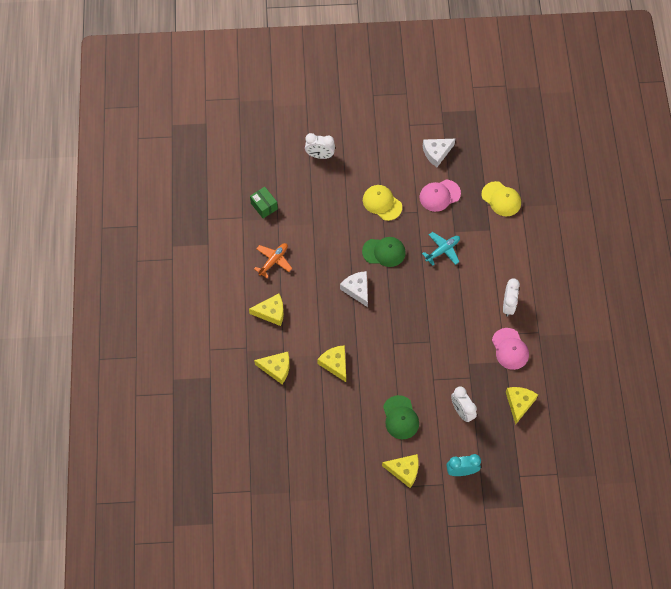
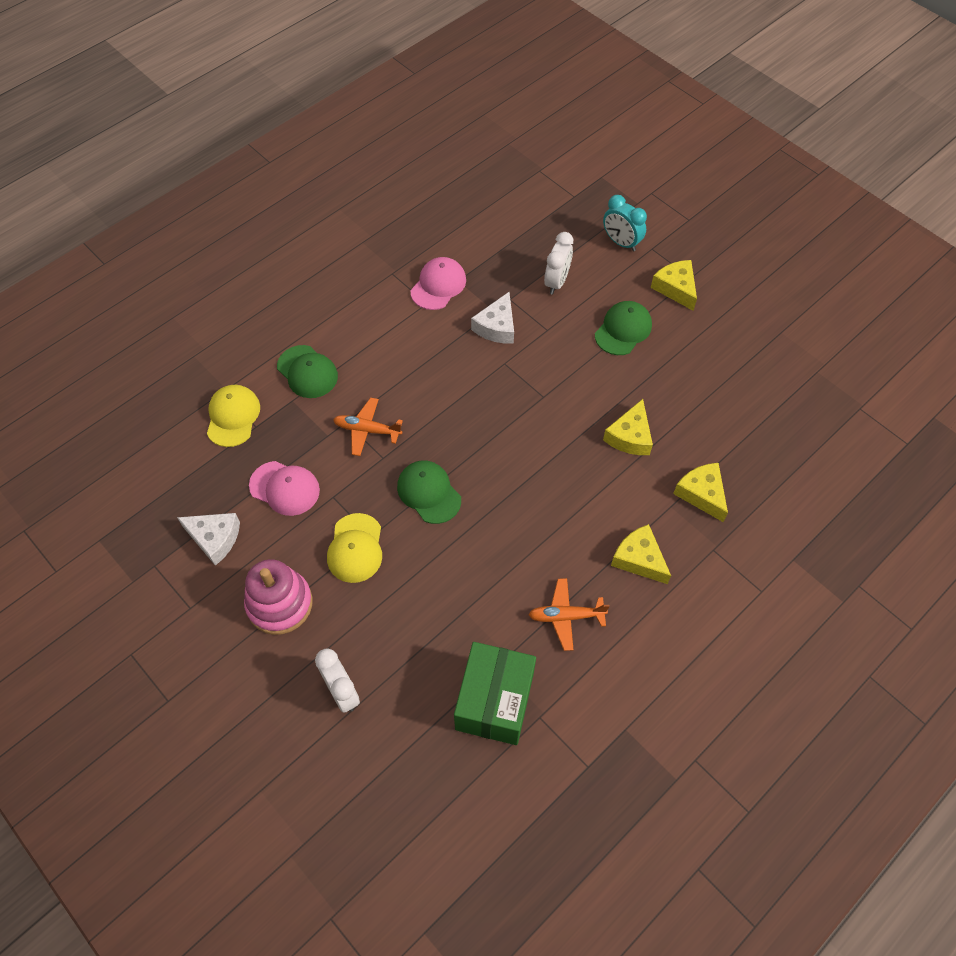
camera: 130 degrees left, 5 degrees down
(264, 206) = (494, 701): green box -> green box, size x1.82
(357, 289) = (511, 484): white cheese -> white cheese (497, 327)
(381, 158) = (279, 604): none -> pink stacking toy
(443, 250) = (367, 430): turquoise plane -> orange plane
(502, 247) = (307, 372): none -> green cap
(508, 305) = (383, 319): white clock -> none
(519, 403) = (495, 241): yellow cheese -> none

